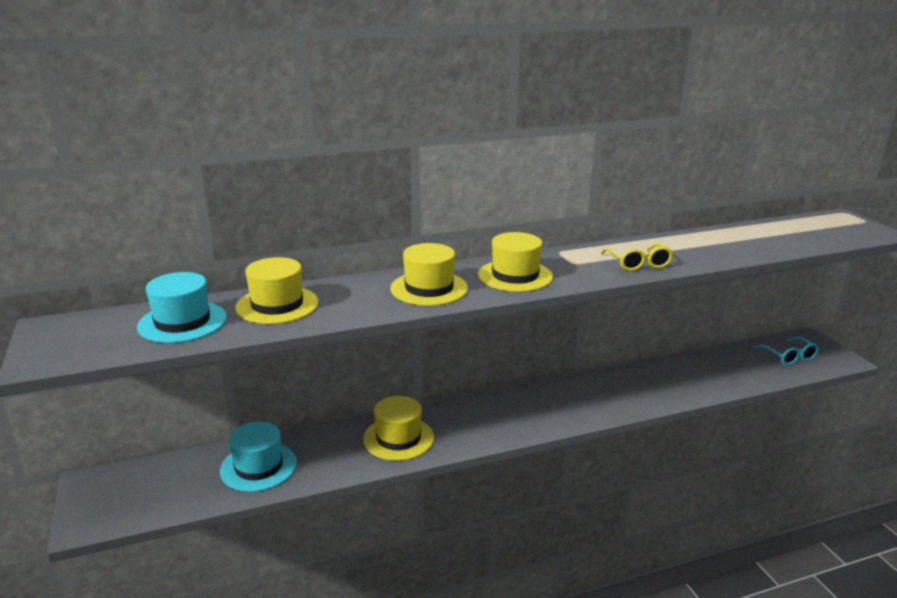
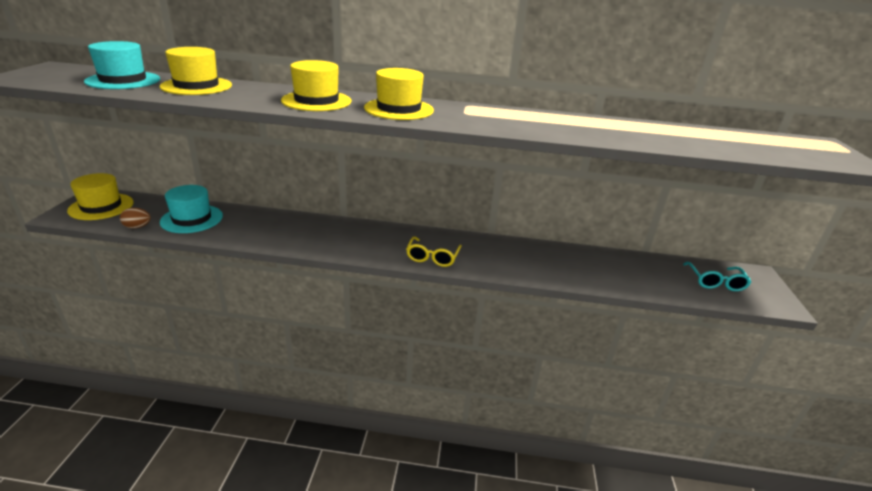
camera: 25 degrees right, 5 degrees up
(207, 501) = (137, 227): none -> brown egg
(398, 438) = (299, 232): yellow hat -> yellow hat (101, 206)
(638, 264) = (524, 126): yellow glasses -> yellow glasses (432, 257)

